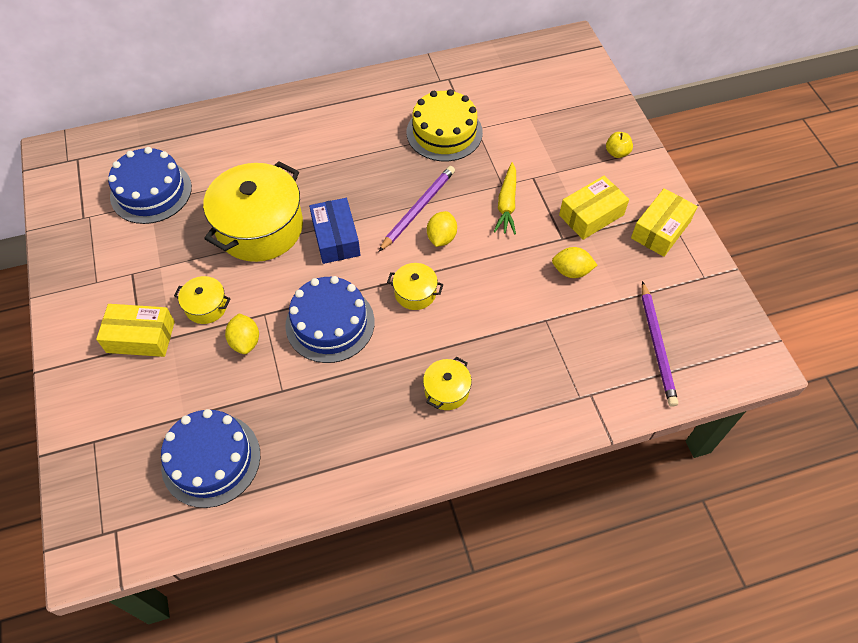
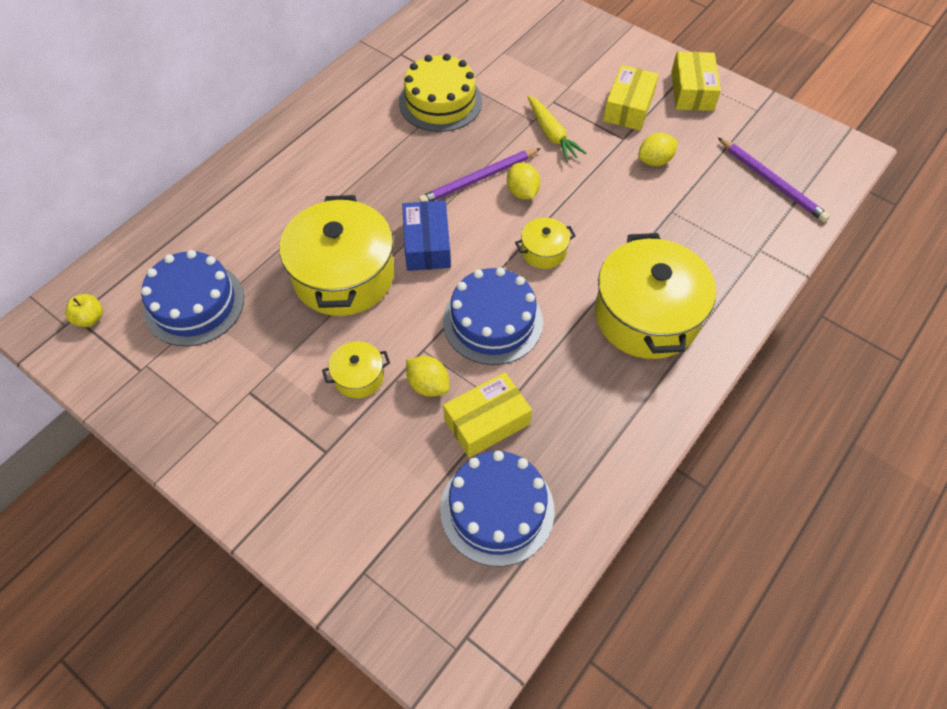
camera: 35 degrees left, 0 degrees up
(140, 337) = (317, 445): yellow box -> yellow box (487, 422)
(336, 238) = (427, 244): blue box -> blue box turned 45 degrees clockwise
(418, 209) = (479, 179): purple pencil -> purple pencil turned 120 degrees counterclockwise
(446, 390) = (646, 316): yellow pot -> yellow pot, size x2.19
(617, 153) = (602, 47): yellow apple -> yellow apple (90, 318)

